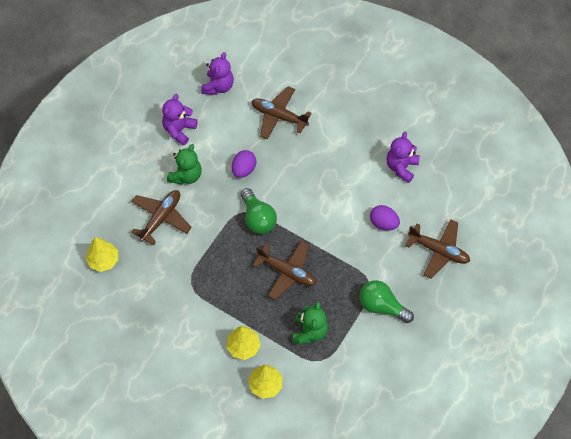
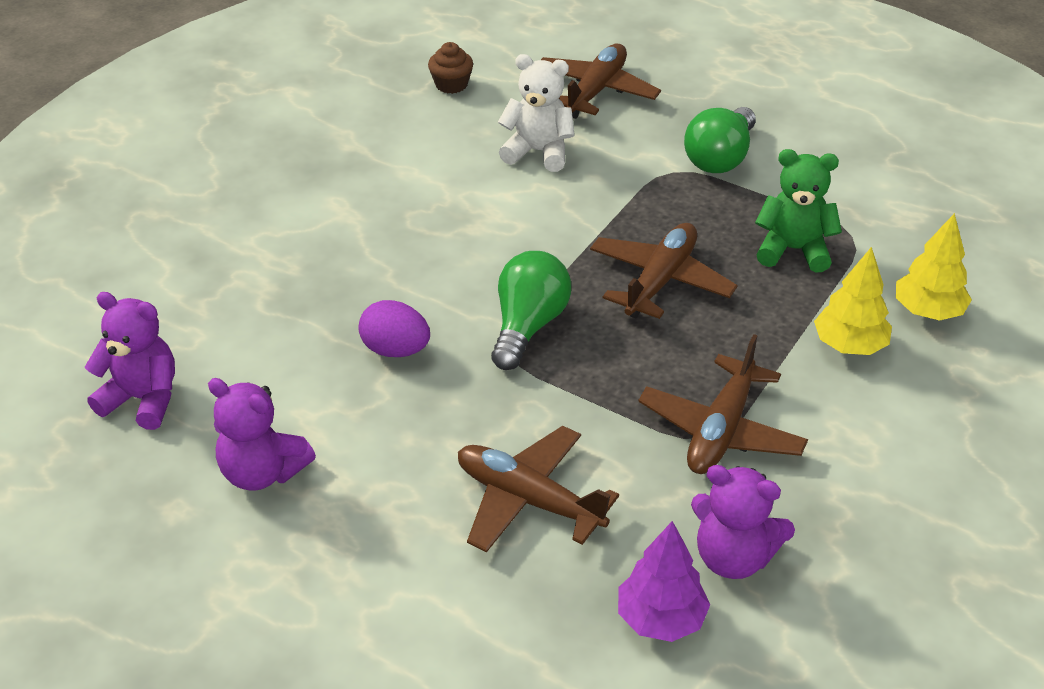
camera: 90 degrees left, 20 degrees down
(103, 260) = (660, 619): yellow tree -> purple tree
(186, 175) = (404, 454): green teddy bear -> none
(258, 218) = (528, 326): green light bulb -> green light bulb turned 45 degrees counterclockwise
(279, 116) = (256, 293): brown plane -> brown plane (721, 430)
(383, 223) = (538, 152): purple egg -> white teddy bear
(401, 167) = (411, 127): purple teddy bear -> purple teddy bear (733, 557)
(440, 183) = (451, 84): none -> brown cupcake

